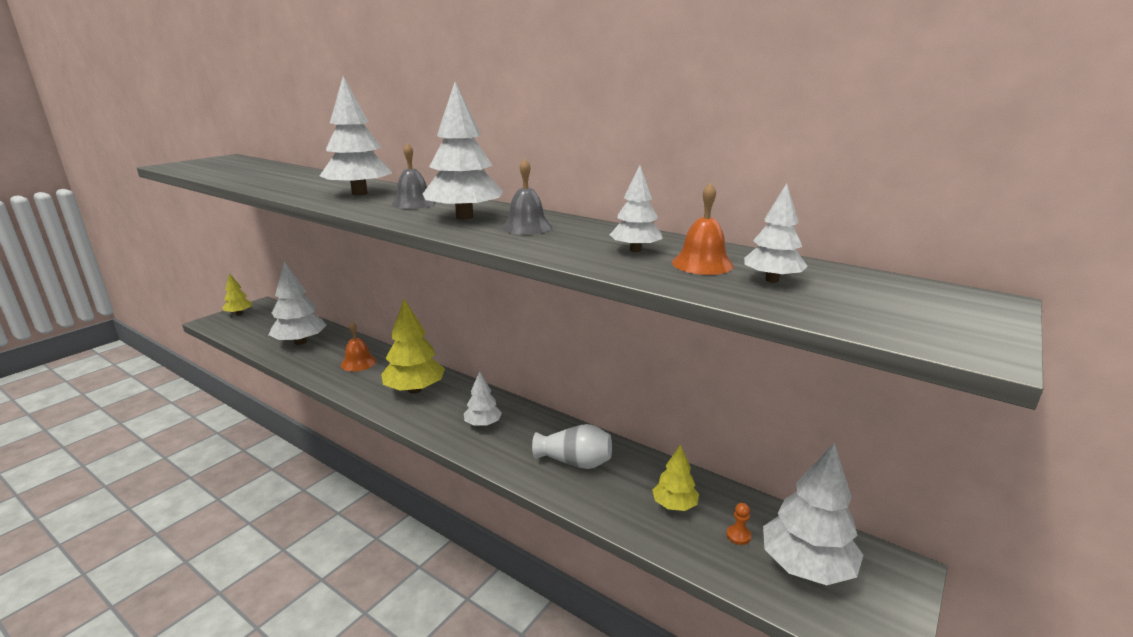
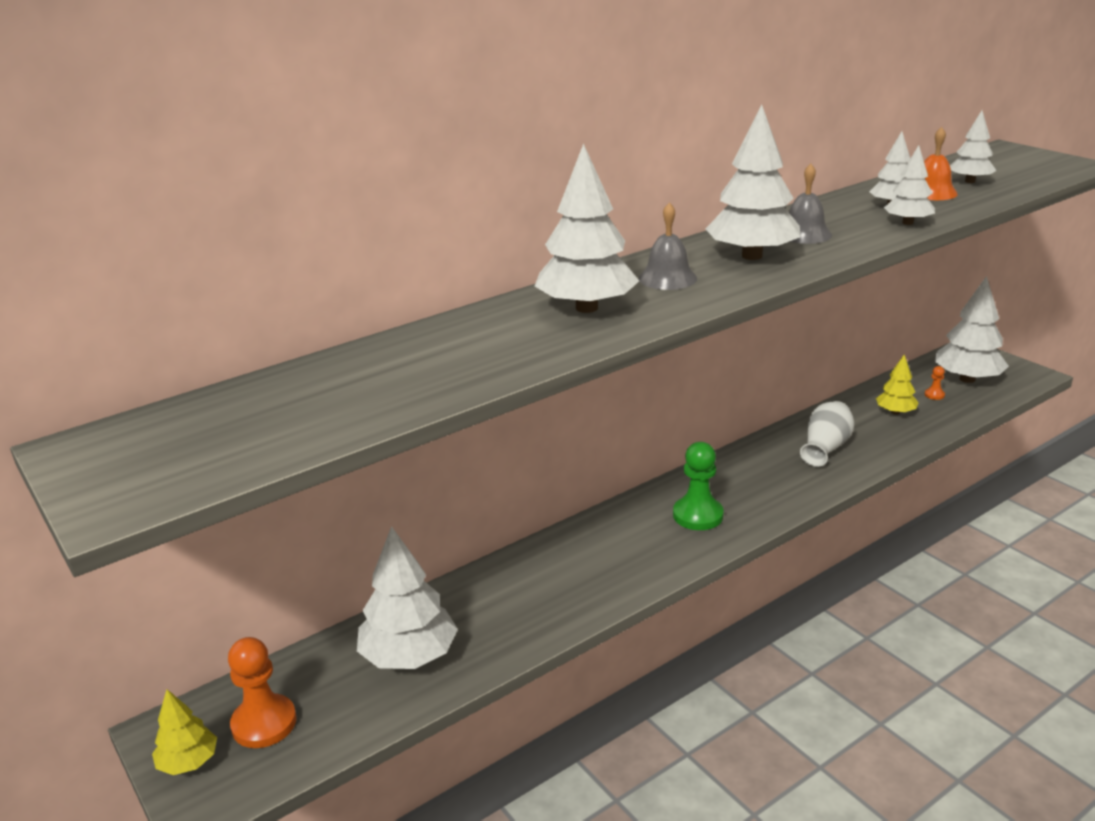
camera: 70 degrees left, 5 degrees up
(259, 321) = (264, 723): none -> orange pawn
(358, 363) = (529, 588): orange bell -> none
(415, 390) = (638, 538): yellow tree -> none
(447, 409) = (698, 515): none -> green pawn
(483, 424) = (740, 493): white tree -> white tree (907, 223)

